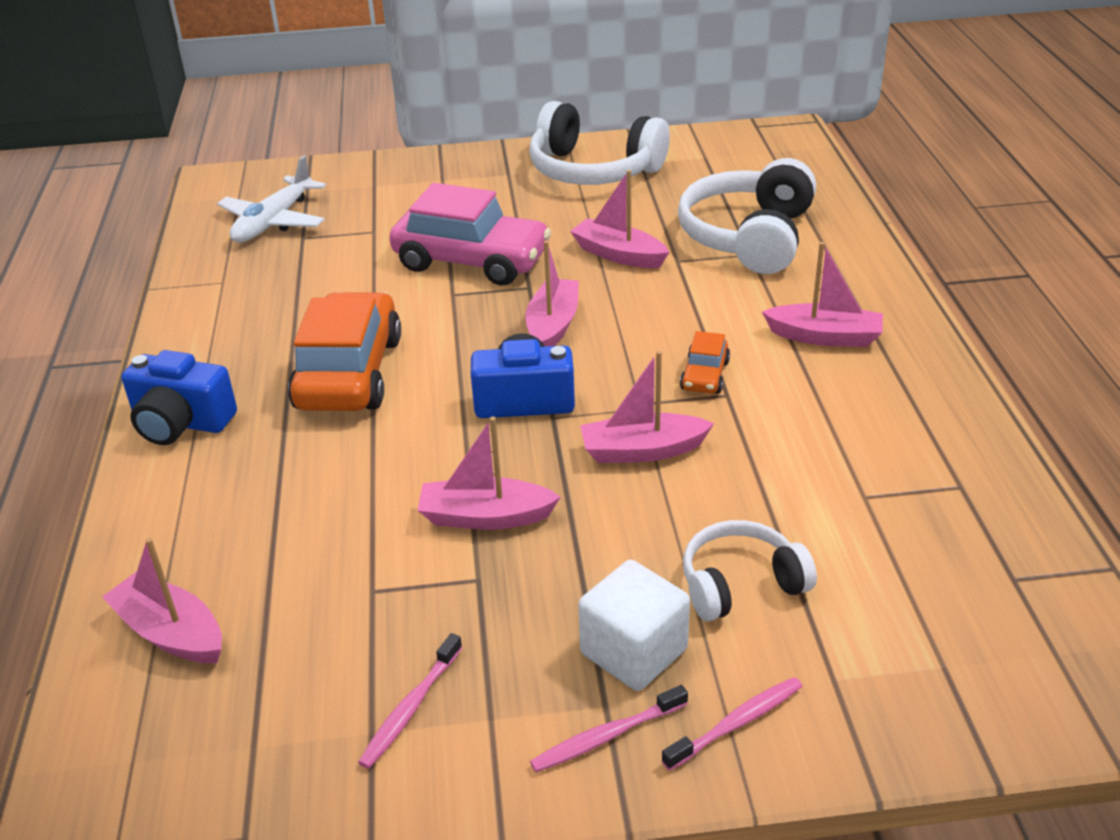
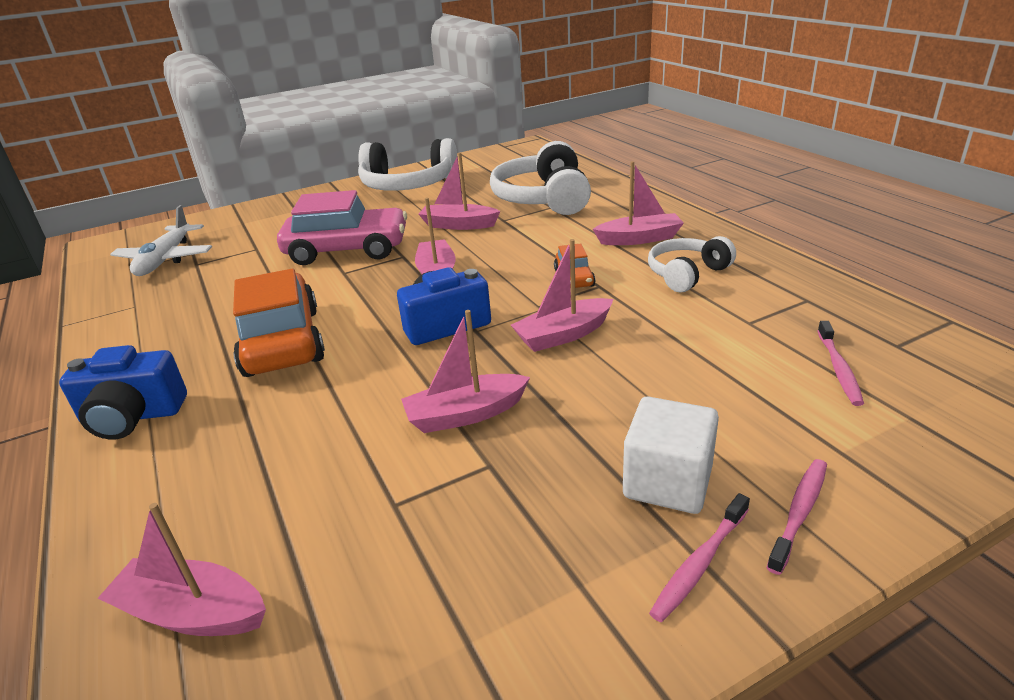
camera: 20 degrees left, 5 degrees down
(410, 708) = (495, 603): pink toothbrush -> pink toothbrush (838, 369)
(740, 584) = (711, 404): white headphones -> white headphones (686, 274)

